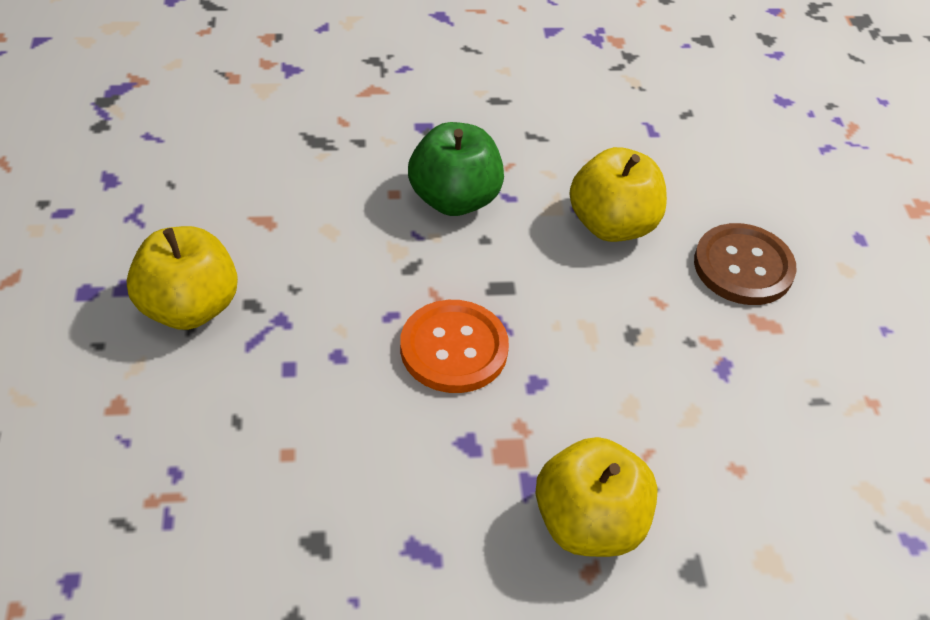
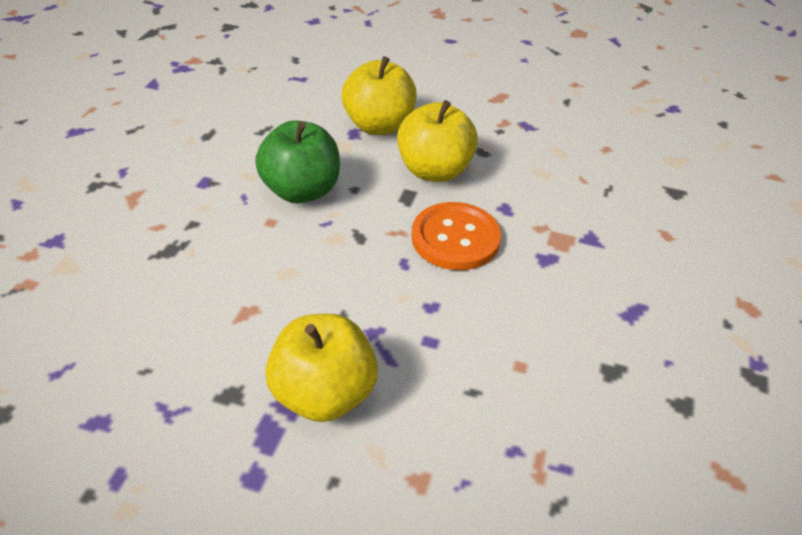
camera: 65 degrees left, 5 degrees down
(588, 523) = (630, 223): yellow apple -> yellow apple (434, 170)
(743, 267) = (449, 88): brown button -> none

